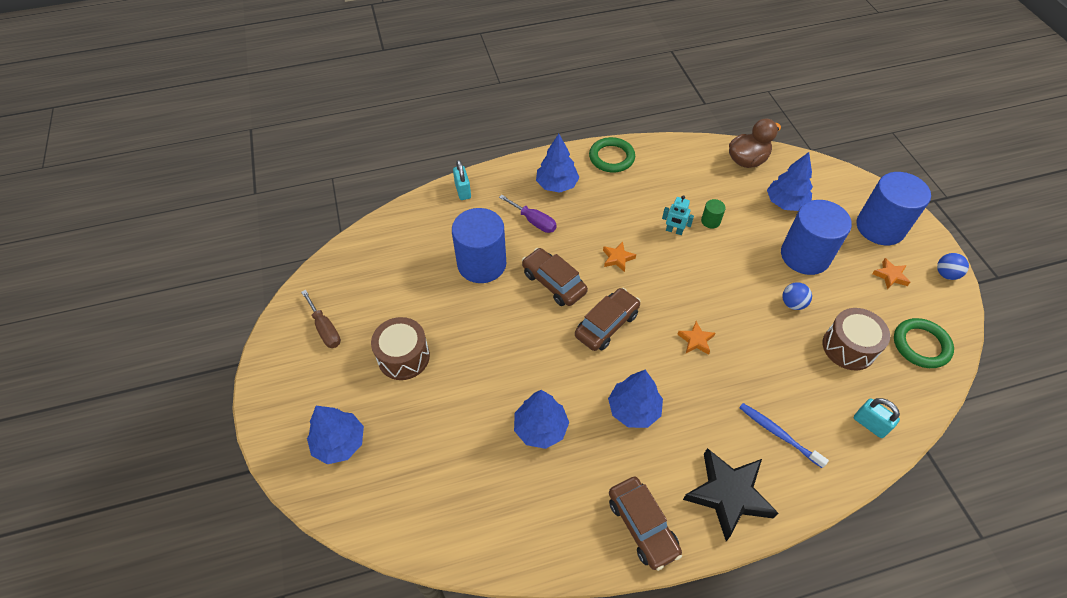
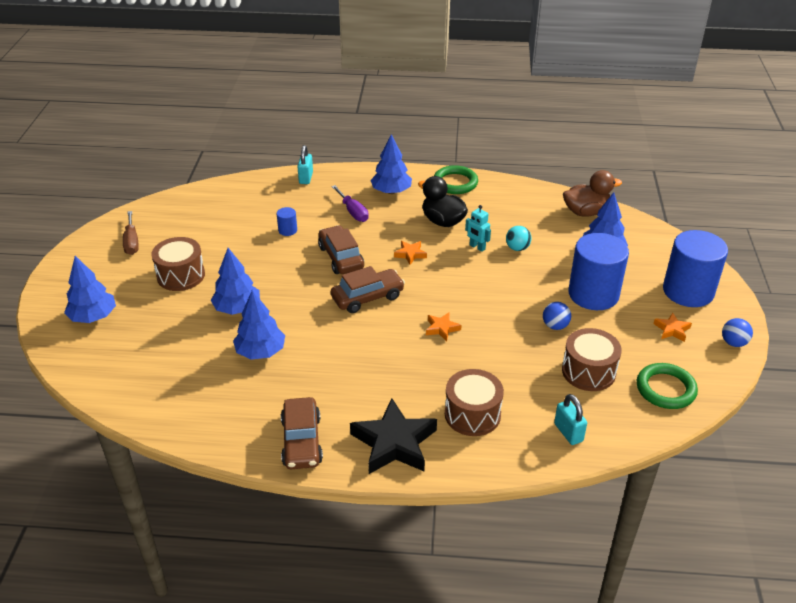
camera: 20 degrees right, 15 degrees down
(481, 264) = (287, 230): blue cylinder -> blue cylinder, size x0.41
(626, 208) = (443, 221): none -> black duck
(634, 409) = (350, 361): blue tree -> blue tree (237, 308)
(710, 221) = (517, 248): green cylinder -> turquoise ball
(778, 434) = (472, 414): blue toothbrush -> brown drum

